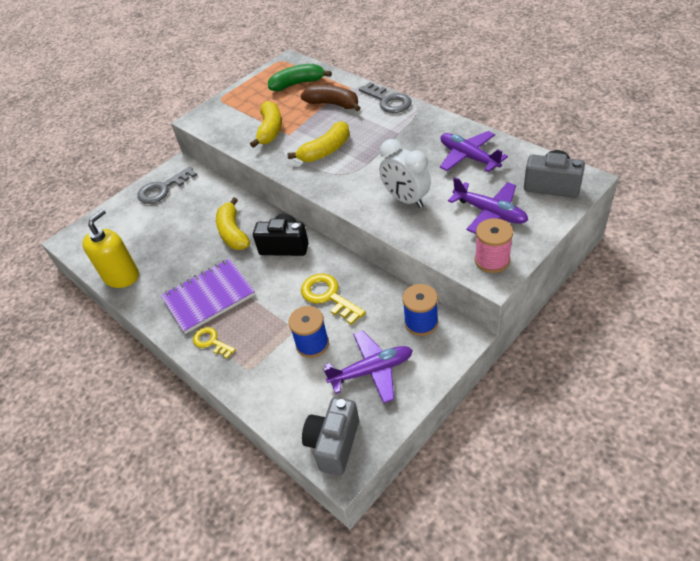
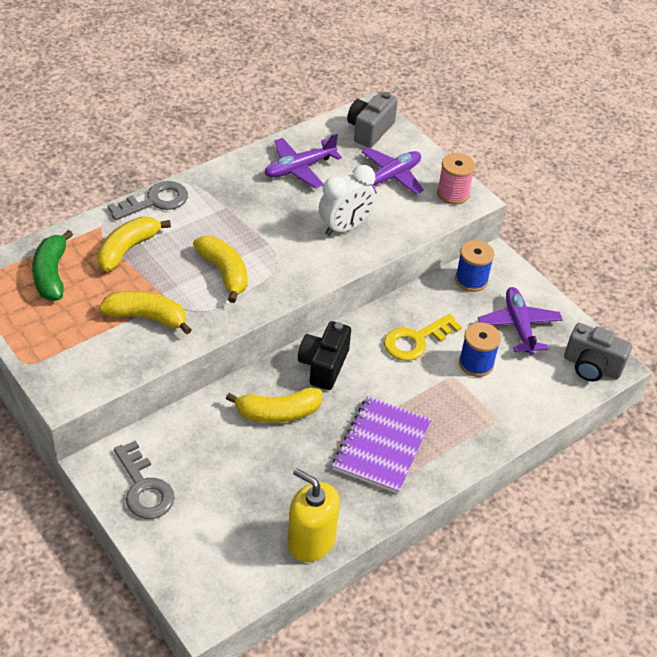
camera: 90 degrees left, 0 degrees up
(209, 297) = (382, 446): purple notebook -> purple notebook turned 45 degrees clockwise
(211, 342) = (450, 449): yellow key -> none
(333, 104) = (127, 249): brown banana -> yellow banana

